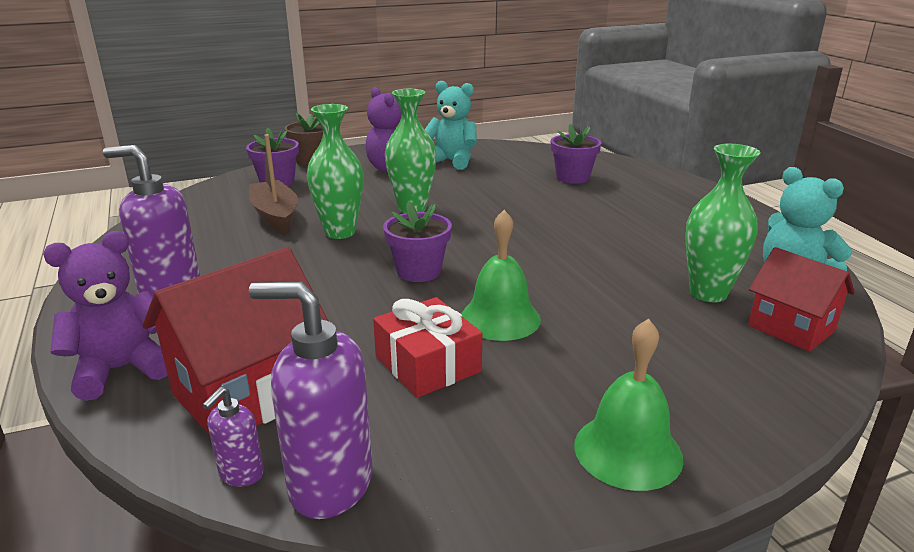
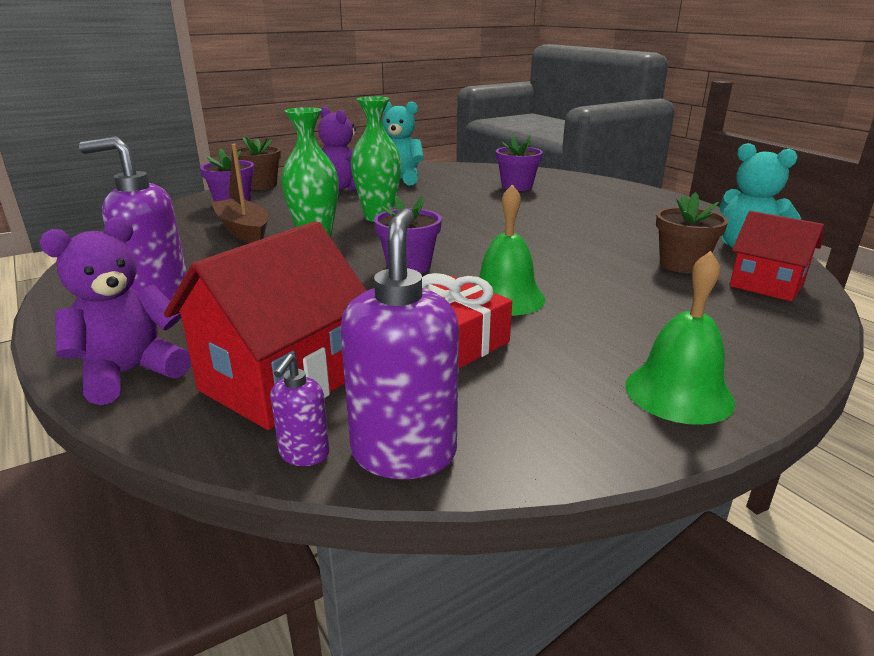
camera: 10 degrees left, 0 degrees up
(330, 484) = (404, 453): purple soap dispenser -> purple soap dispenser turned 90 degrees clockwise
(708, 293) = (682, 264): green vase -> brown flower pot

